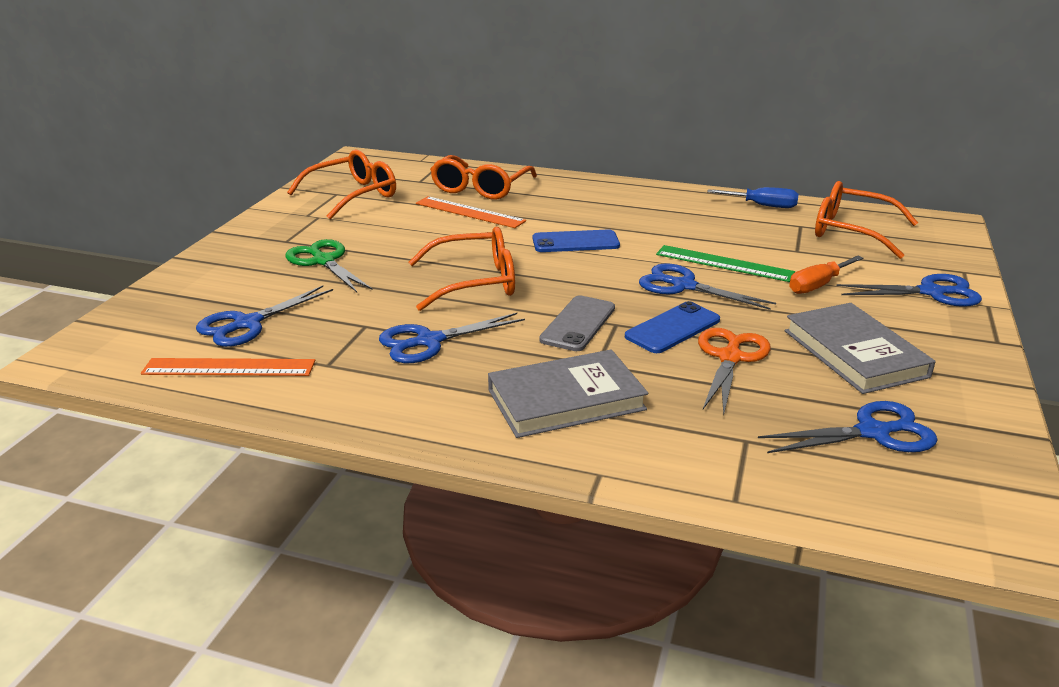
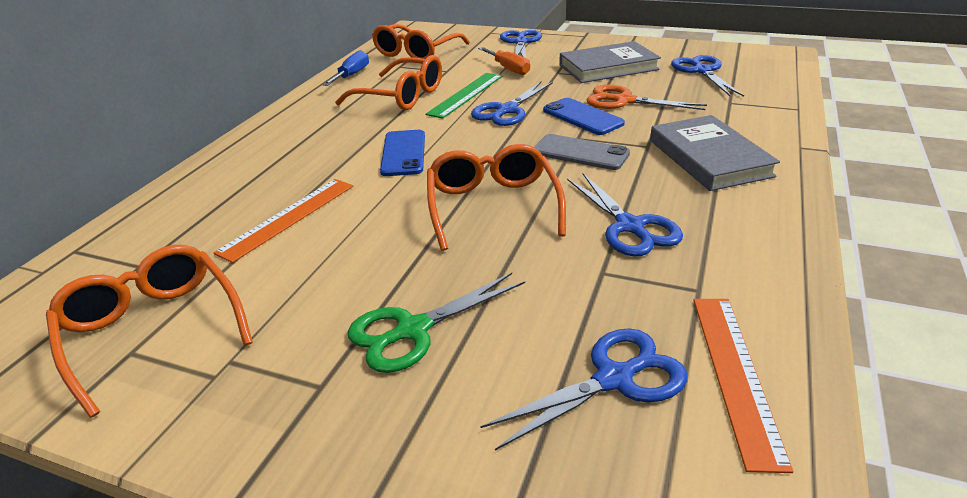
camera: 85 degrees left, 5 degrees up
(247, 324) = (614, 379): blue scissors -> blue scissors turned 75 degrees counterclockwise
(480, 188) = (207, 213): orange glasses -> orange glasses (401, 96)

